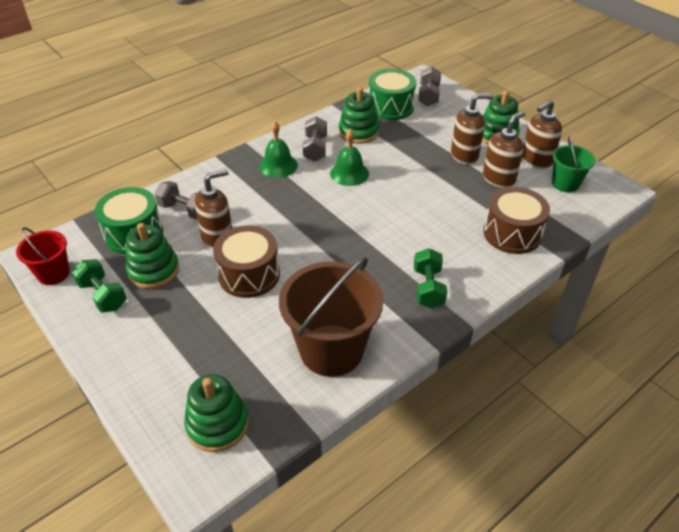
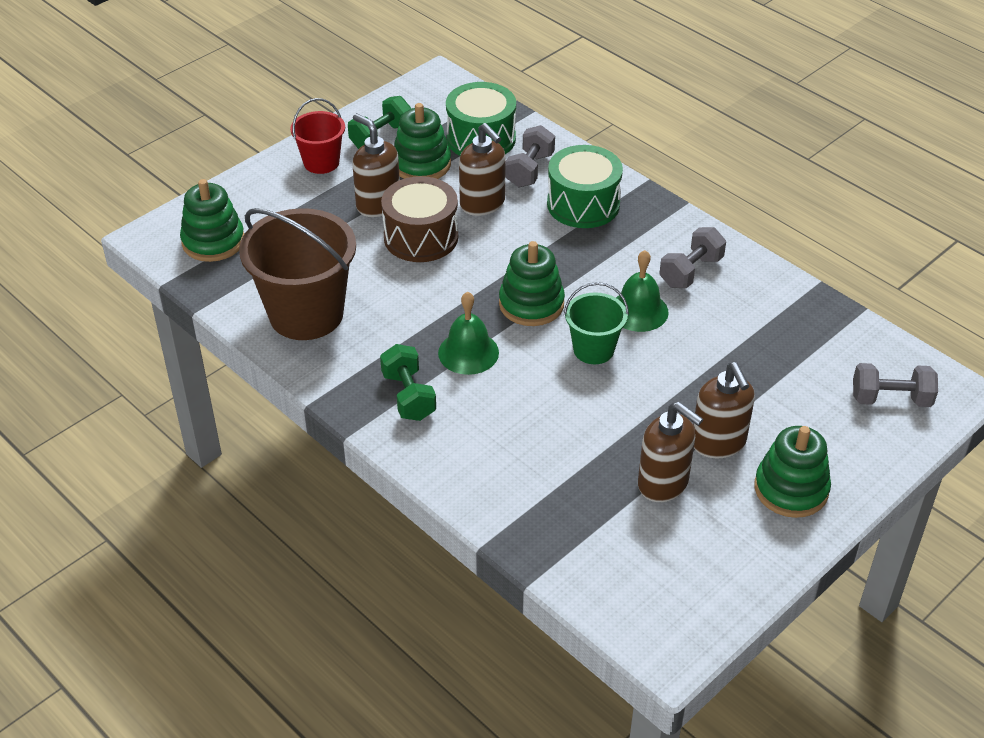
camera: 85 degrees right, 0 degrees up
(53, 273) = (411, 97): red bucket -> red bucket (321, 162)
(278, 165) = (640, 239): green bell -> green bell (468, 352)
(315, 149) = (690, 271): grey dumbbell -> grey dumbbell turned 45 degrees counterclockwise
(358, 132) = (749, 315): green stacking toy -> green stacking toy (531, 304)
(390, 107) = (836, 350): green drum -> green drum (583, 204)
(428, 288) = (409, 396): green dumbbell -> green dumbbell turned 75 degrees clockwise
(512, 233) = (529, 491): brown drum -> none
(536, 161) = (727, 538): brown soap dispenser -> brown soap dispenser (378, 204)
(565, 184) = (669, 573): green bucket -> green bucket (593, 349)

